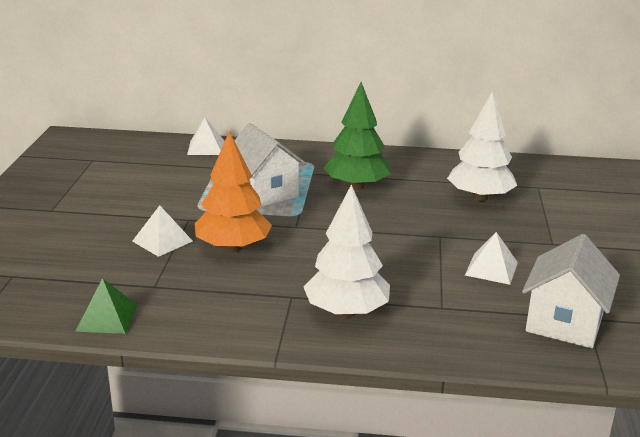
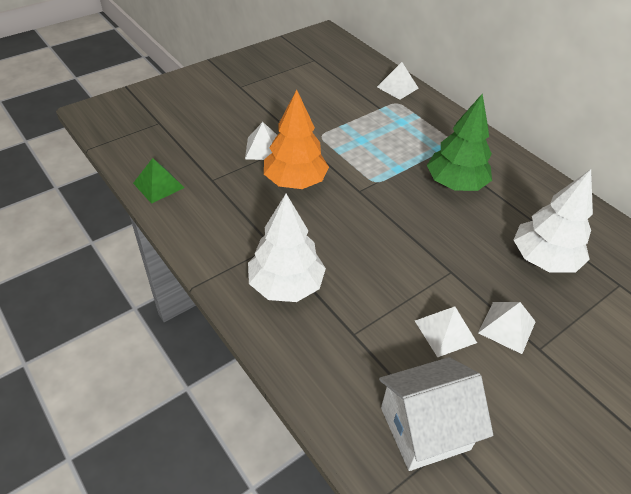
camera: 45 degrees right, 20 degrees up
(264, 193) = (379, 149): white house -> none
(519, 244) = (506, 327): none -> white pyramid

